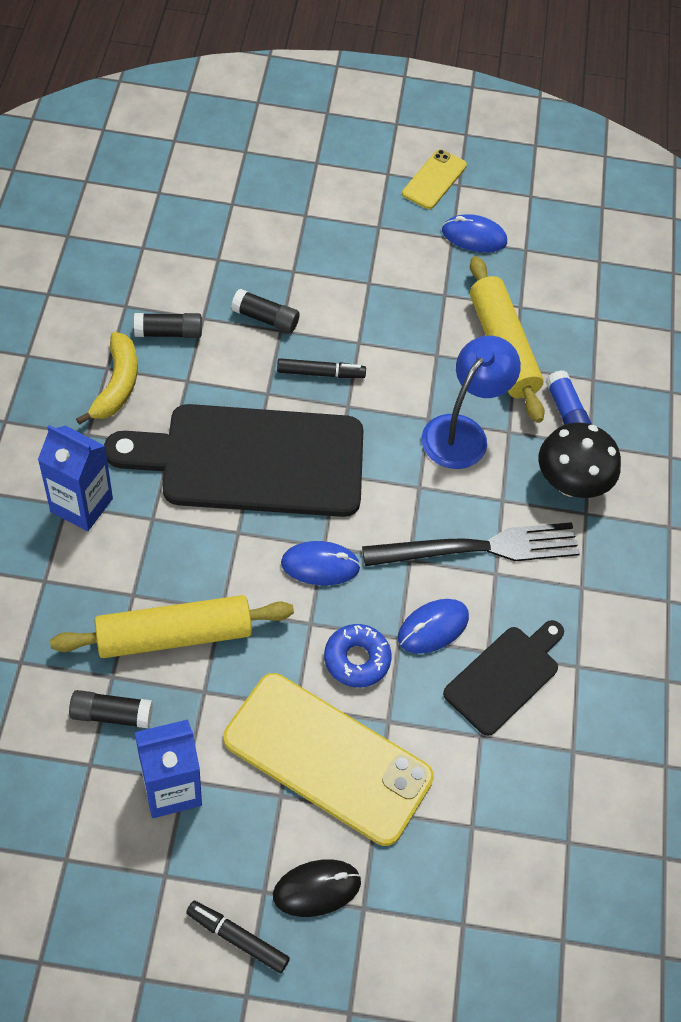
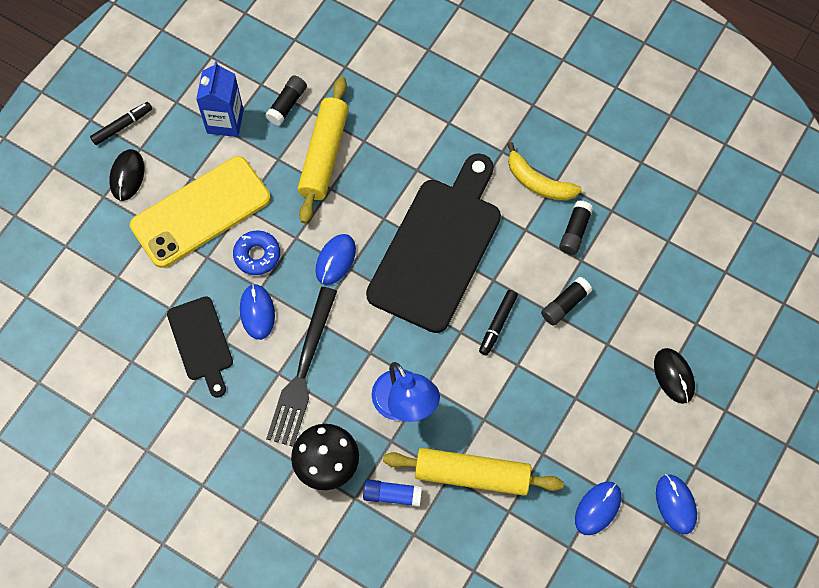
camera: 120 degrees right, 10 degrees up
(81, 505) = (445, 131): blue carton -> none
(301, 209) = (674, 376): none -> black mouse
(434, 180) = (675, 504): yellow phone -> blue mouse

